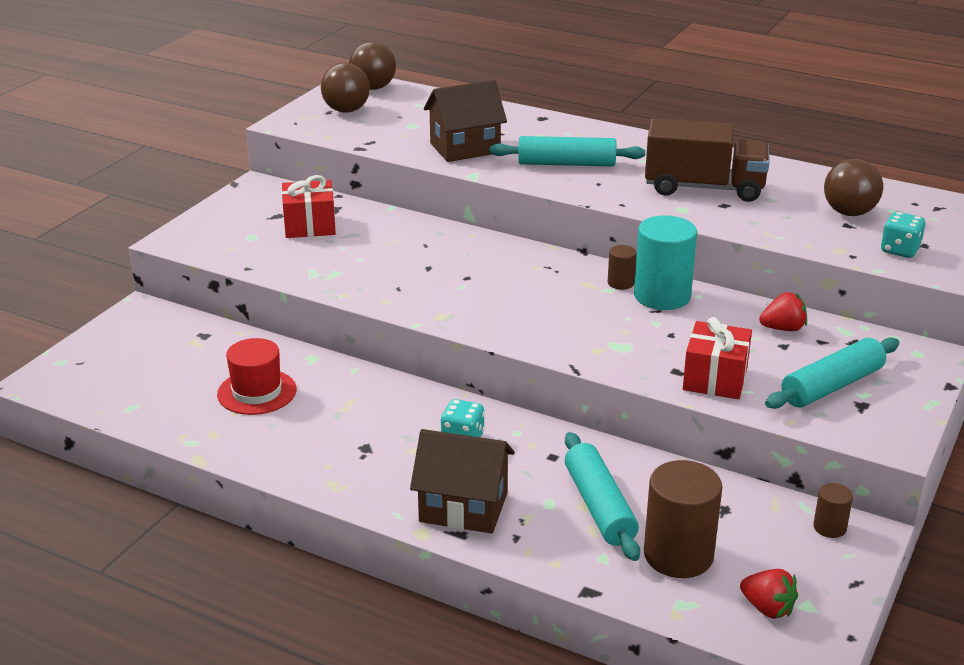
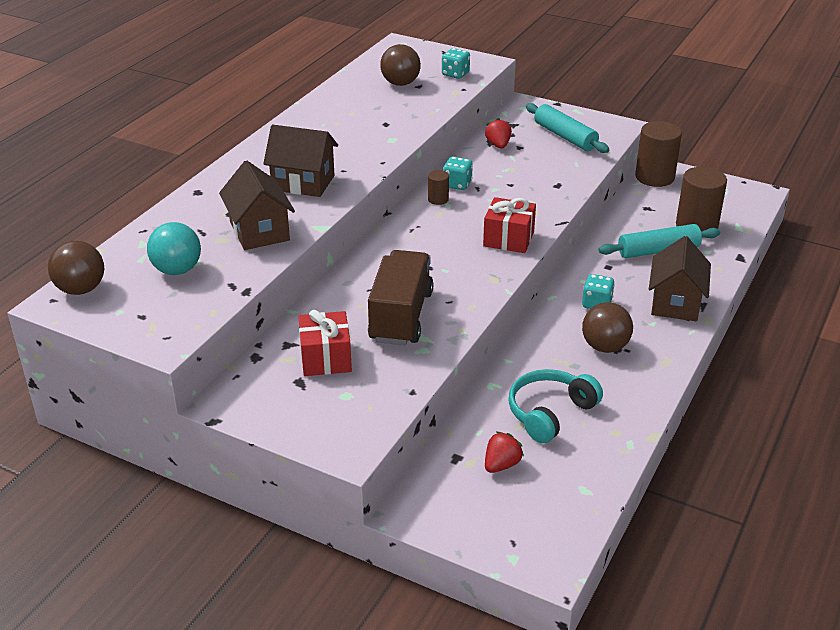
camera: 90 degrees left, 5 degrees up
(257, 392) = (550, 413): red hat -> turquoise headphones
(346, 110) = (142, 304): brown ball -> brown ball (605, 347)
(398, 119) = (177, 270): none -> turquoise ball
(566, 164) = (303, 183): turquoise rolling pin -> brown house
(662, 296) = (457, 184): turquoise cylinder -> turquoise dice
(704, 188) = (356, 129): brown truck -> brown truck (401, 316)
(715, 379) = (564, 172): red gift -> red gift (508, 239)
(767, 608) = (731, 202): red strawberry -> red strawberry (501, 465)
(829, 527) = (654, 177): brown cylinder -> brown cylinder, size x2.07

